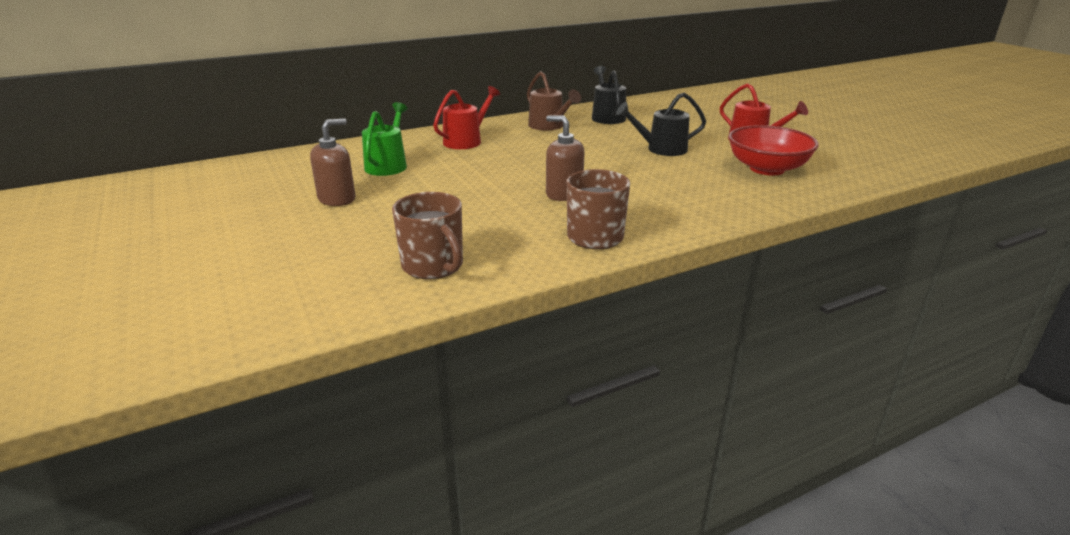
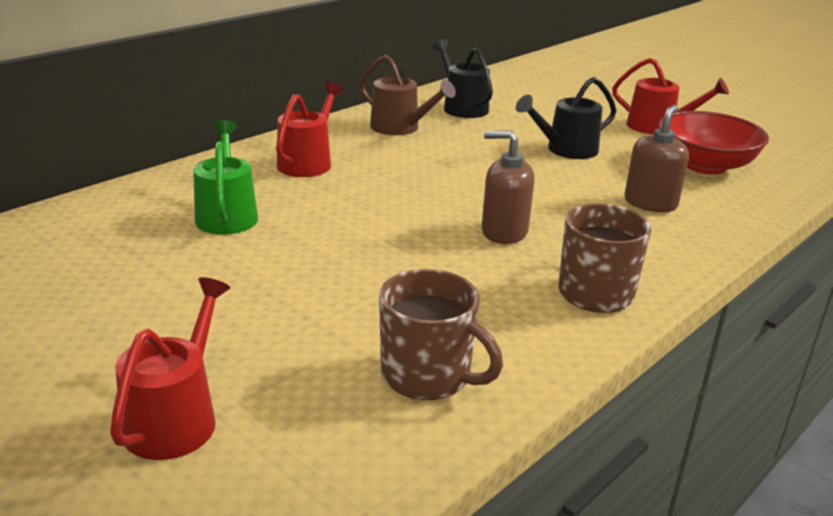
camera: 20 degrees left, 0 degrees up
(267, 264) = (177, 417): none -> red watering can
(337, 199) = (196, 283): brown soap dispenser -> brown soap dispenser (650, 203)

